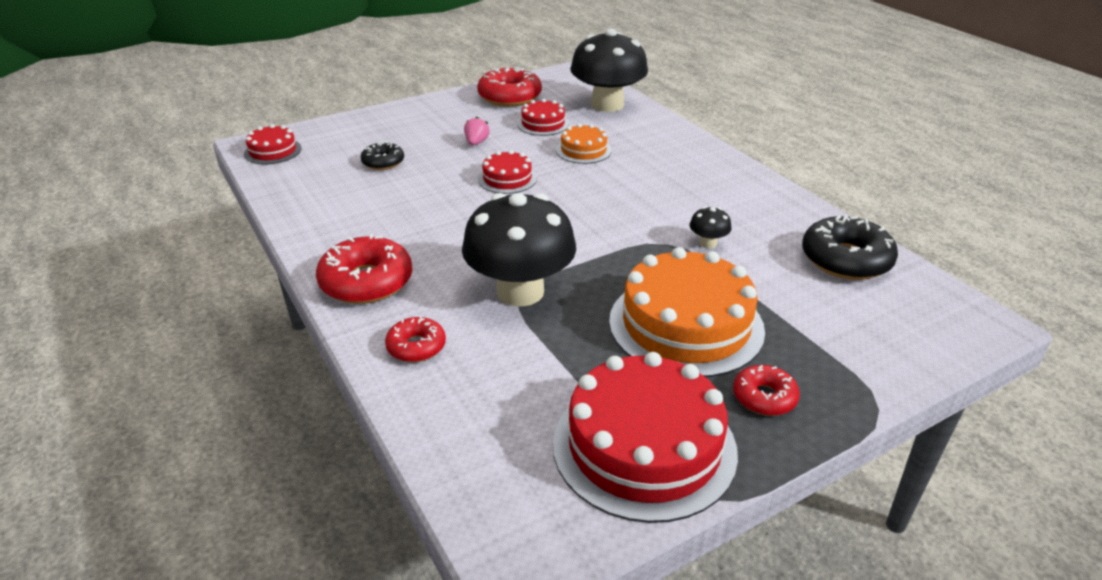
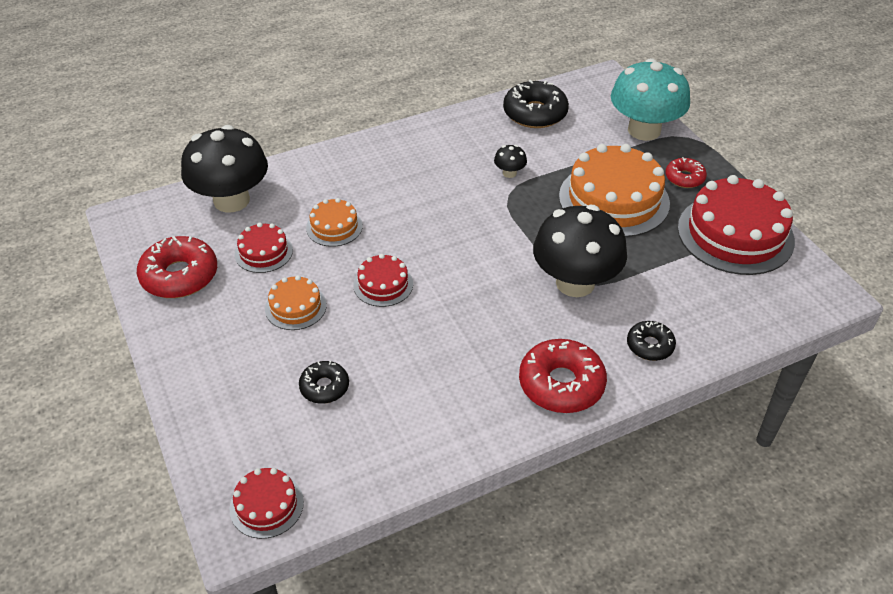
camera: 85 degrees left, 10 degrees up
(416, 347) = (650, 345): red donut -> black donut
(476, 143) = (295, 307): pink strawberry -> orange cake
(867, 359) = (644, 130): none -> turquoise mushroom

